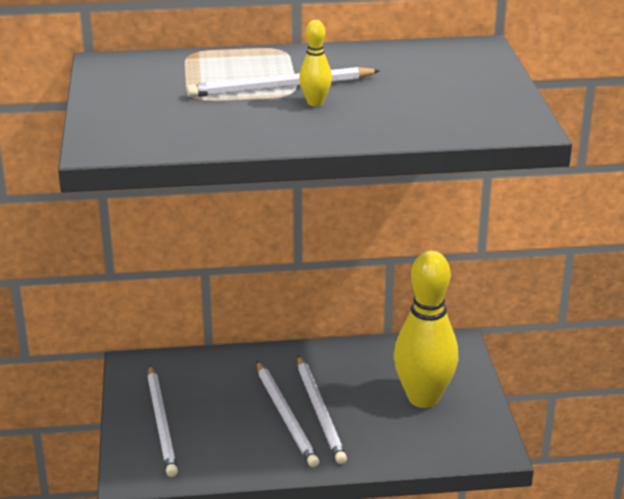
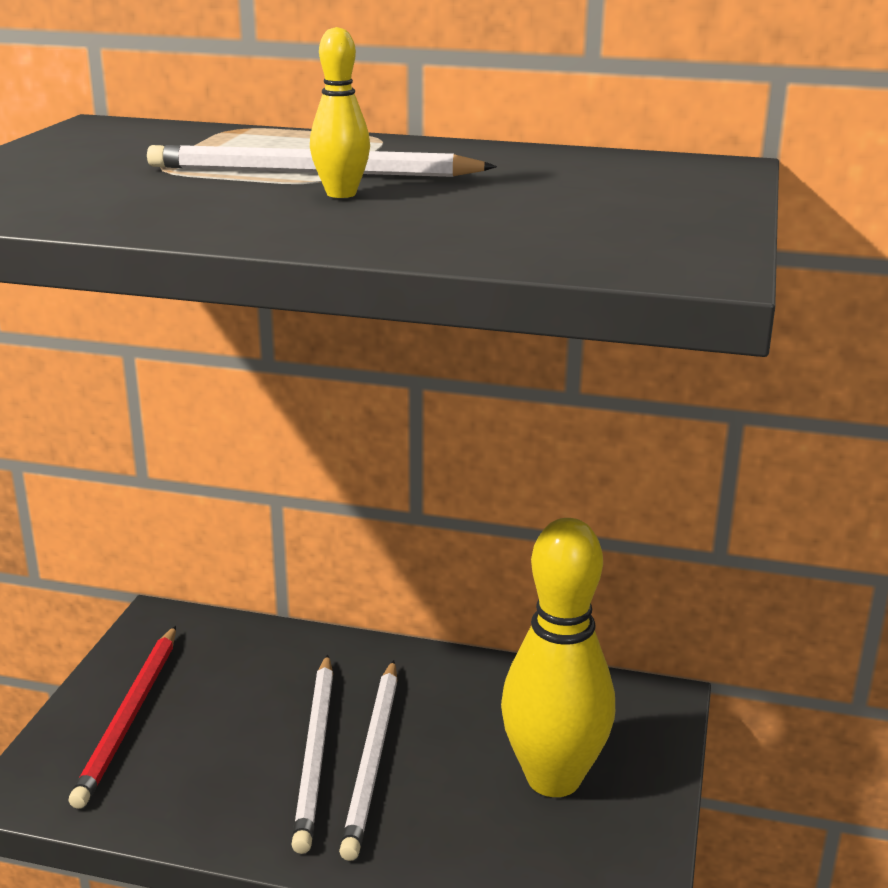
camera: 20 degrees right, 5 degrees down
(161, 423) = (129, 717): white pencil -> red pencil

